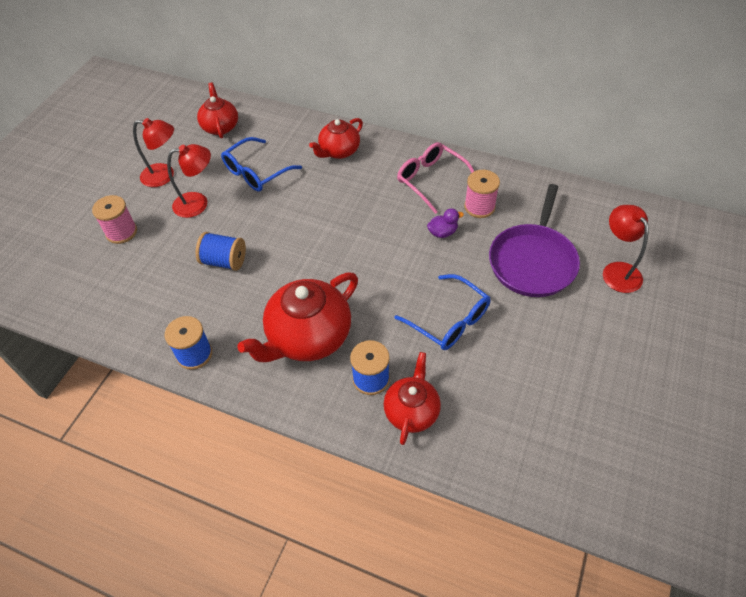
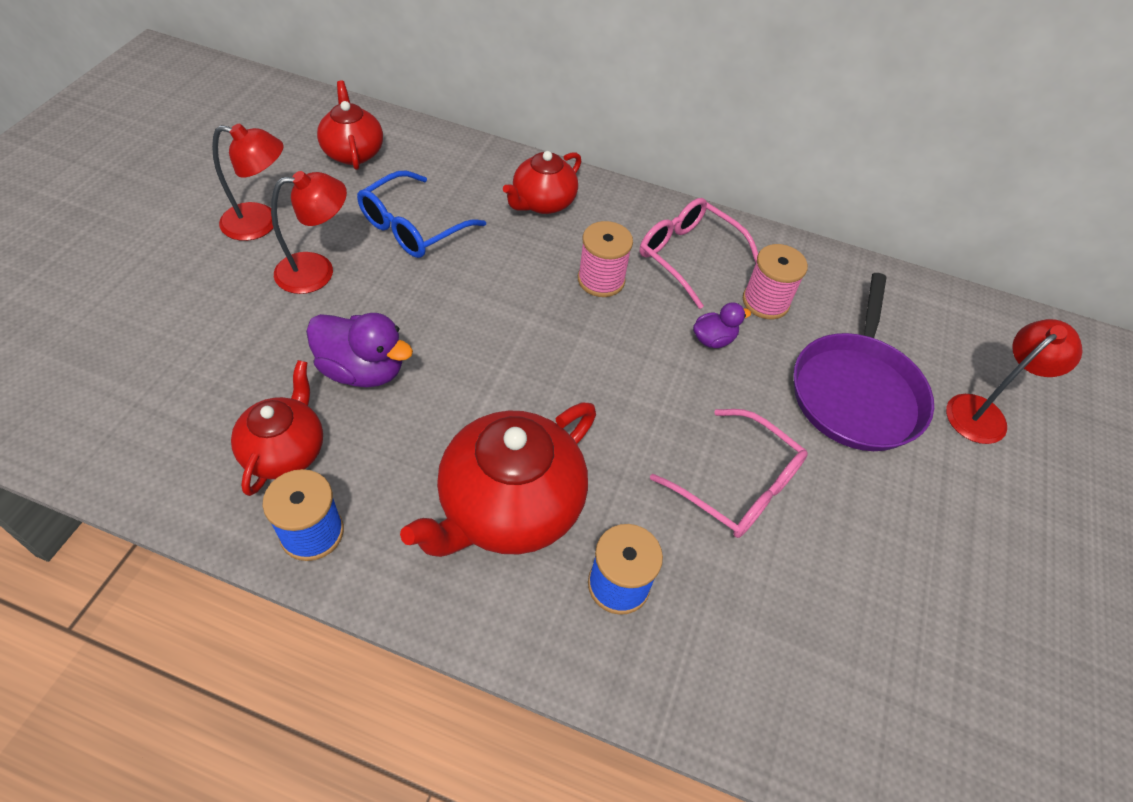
camera: 10 degrees left, 0 degrees up
(121, 232) = (185, 312): pink spool -> pink spool (601, 280)
(224, 261) = (362, 370): blue spool -> purple duck
(412, 411) = (691, 645): red teapot -> red teapot (285, 451)
(449, 320) = (738, 486): blue glasses -> pink glasses
(617, 270) = (984, 413): red lamp -> red lamp turned 75 degrees clockwise

